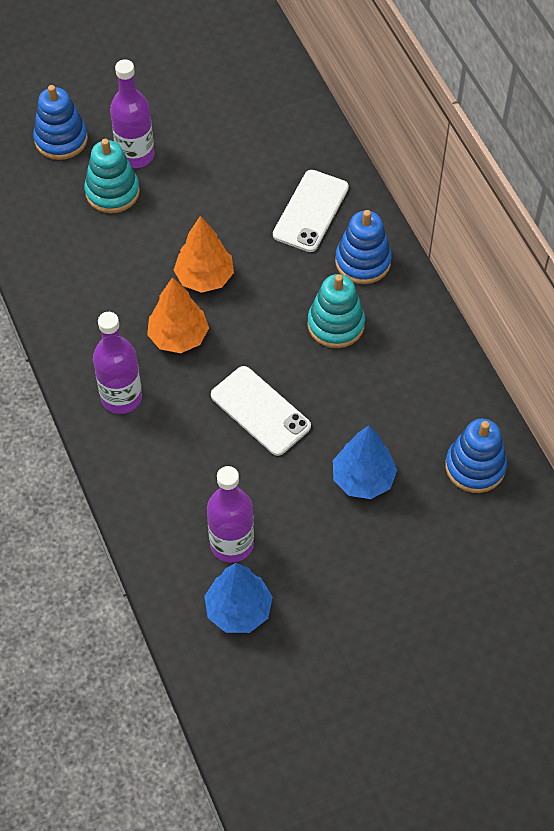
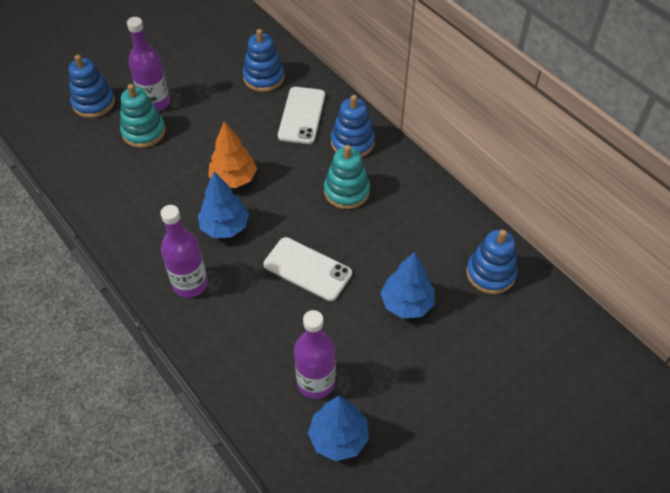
camera: 15 degrees left, 5 degrees down
(178, 337) = (225, 227): orange tree -> blue tree
(278, 148) = (264, 77): none -> blue stacking toy

